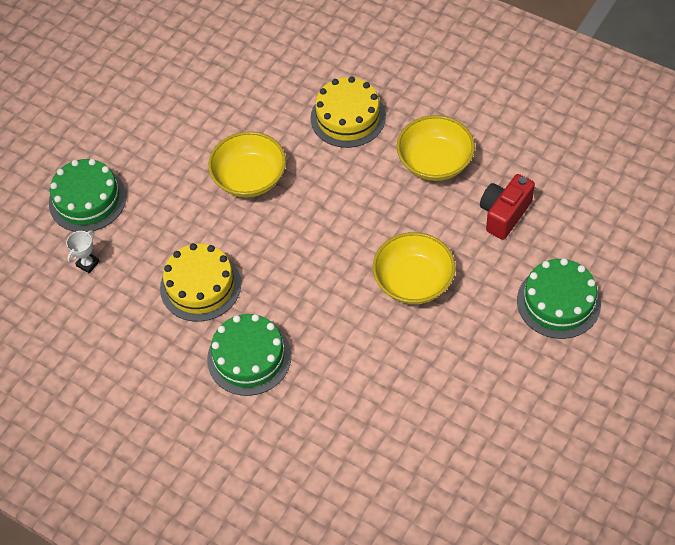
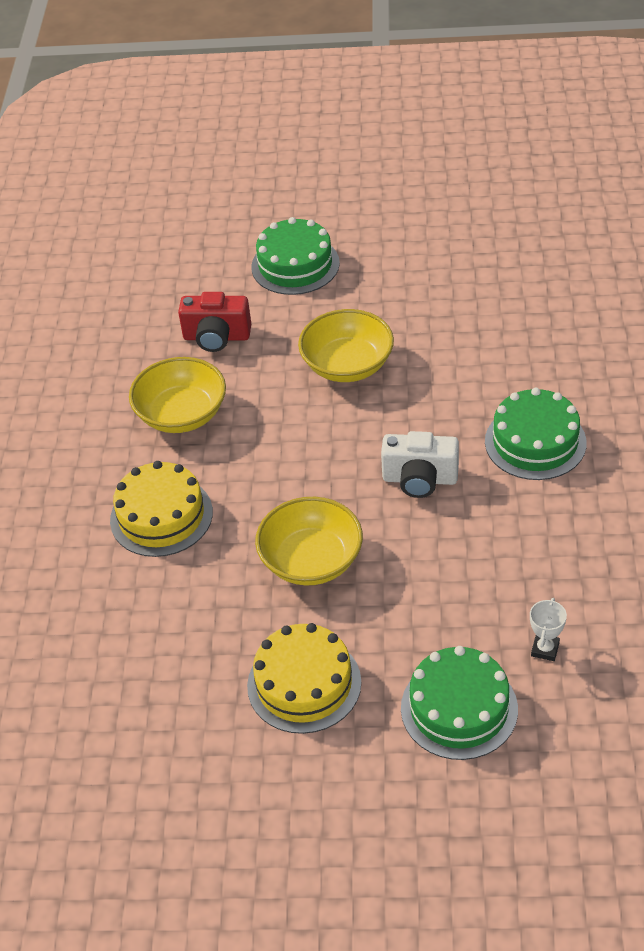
camera: 120 degrees left, 10 degrees down
(88, 264) = (545, 649): white trophy -> white trophy turned 75 degrees counterclockwise
(200, 286) = (487, 526): yellow cake -> yellow cake (304, 684)
(270, 269) = (420, 479): none -> white camera

